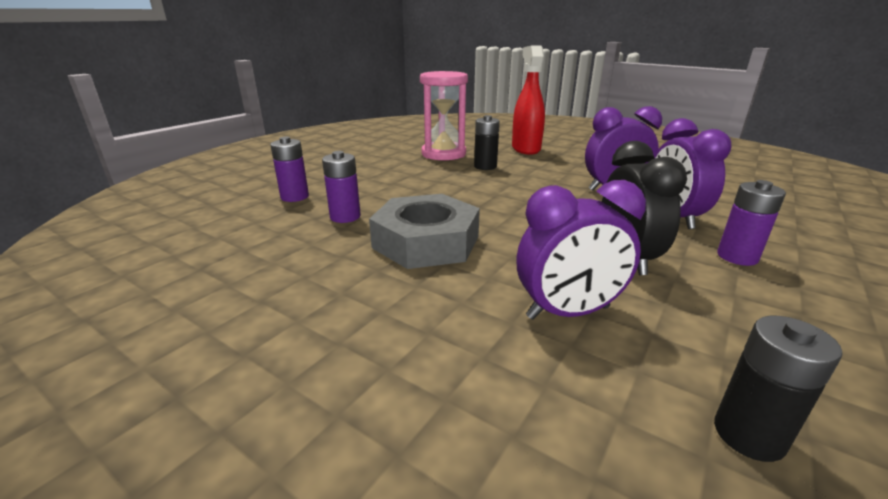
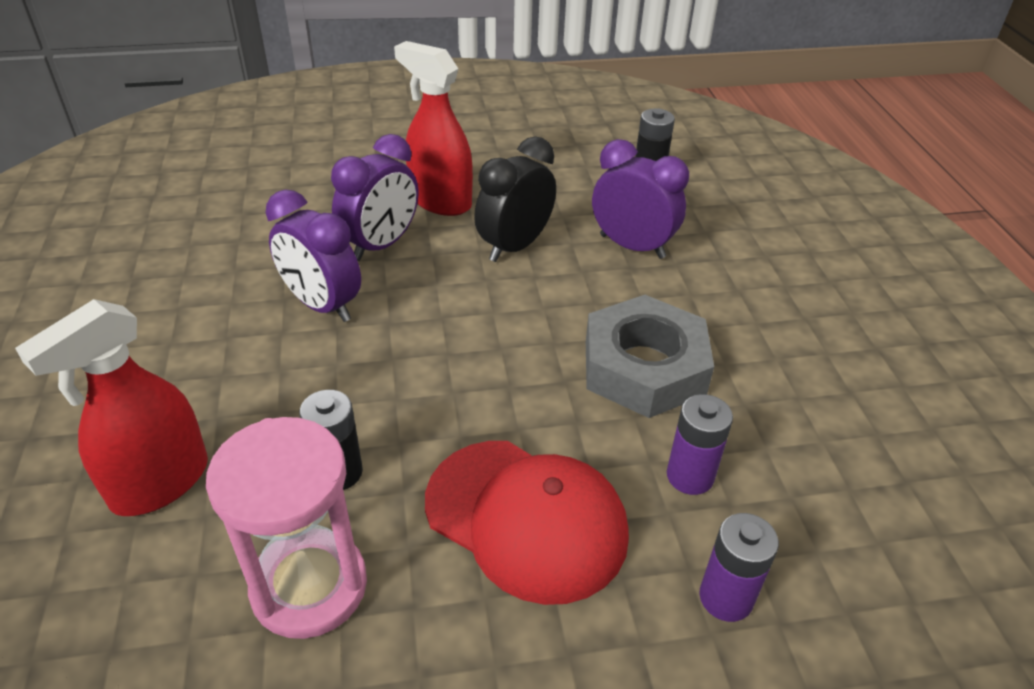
camera: 135 degrees left, 15 degrees up
(401, 183) = (526, 518): none -> red cap
(737, 257) = (440, 201): purple battery -> red spray bottle

